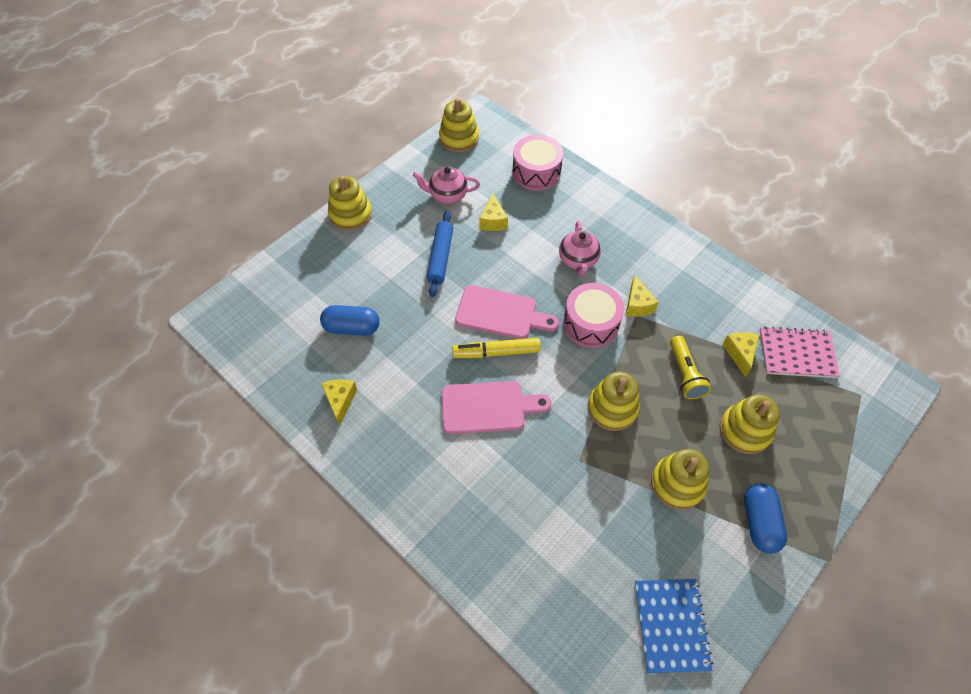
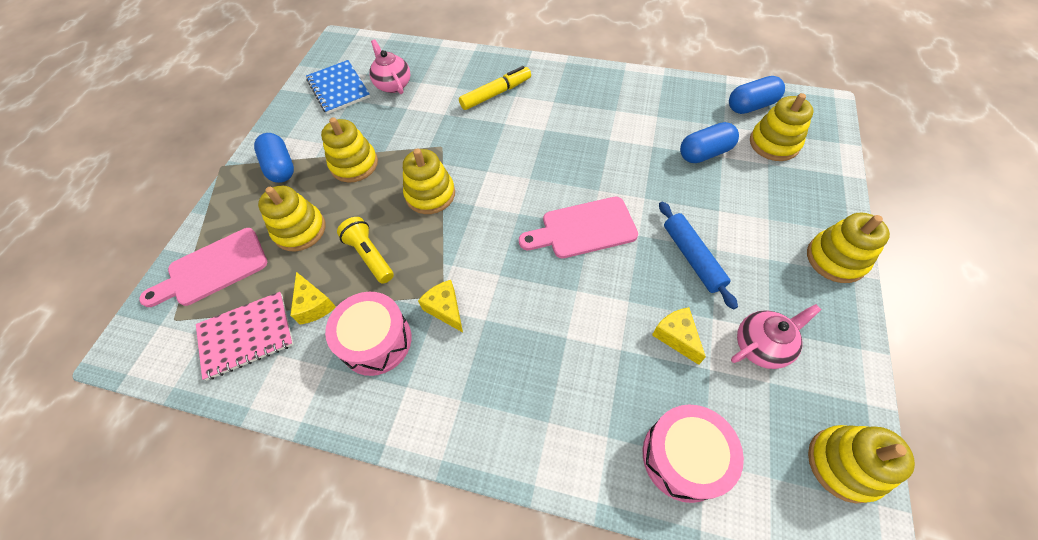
camera: 155 degrees right, 0 degrees up
(265, 351) = (751, 106): none -> blue capsule
(290, 307) = (774, 143): none -> yellow stacking toy
(340, 401) = (656, 102): yellow cheese -> none
(488, 407) = (538, 148): pink cutting board -> pink cutting board (212, 269)
(496, 352) = (562, 192): yellow marker -> yellow marker (496, 94)
(578, 260) = (540, 333): pink teapot -> pink teapot (393, 85)
(590, 323) = (487, 262): pink drum -> pink drum (376, 341)

